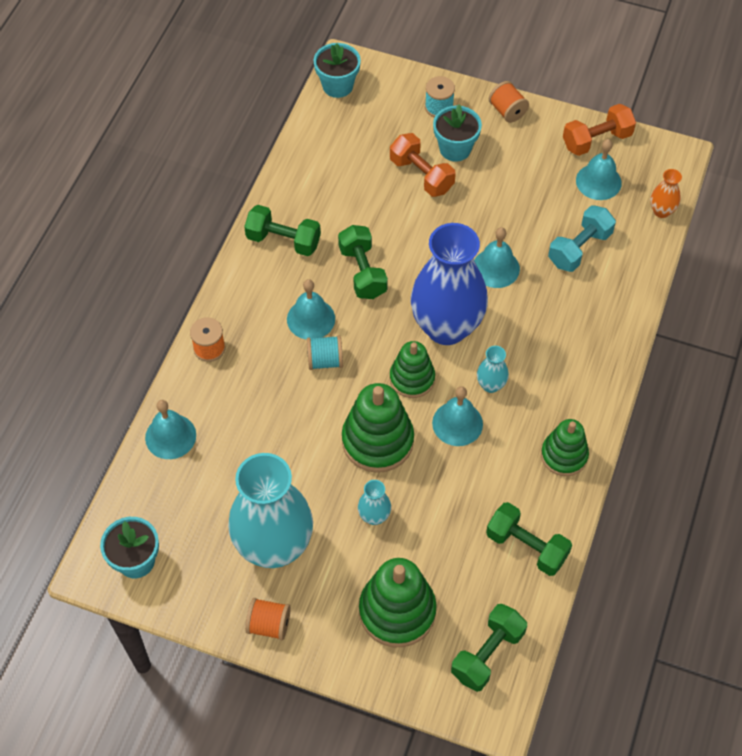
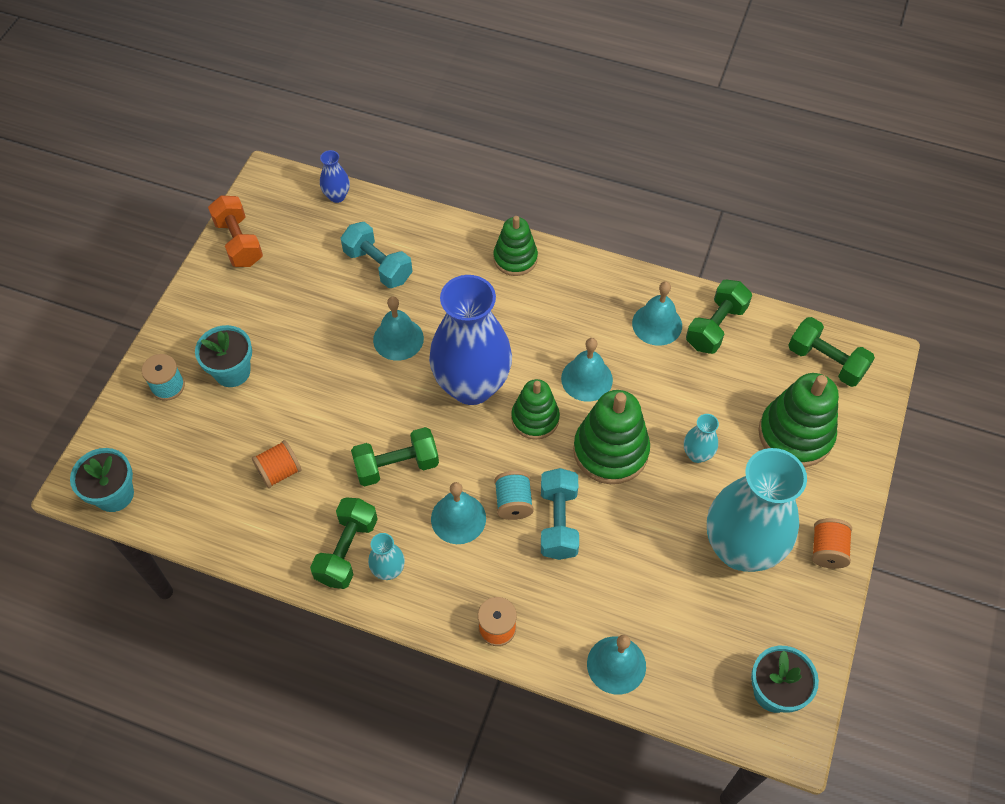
camera: 90 degrees left, 0 degrees up
(305, 395) = (558, 522): none -> turquoise dumbbell
(421, 175) = (266, 405): orange dumbbell -> none
(491, 385) = (541, 348): turquoise vase -> turquoise vase (388, 570)
(507, 111) = (185, 320): orange spool -> orange spool (279, 472)
(564, 455) = (618, 292): green stacking toy -> green stacking toy (515, 258)
(598, 181) = (294, 244): turquoise bell -> turquoise bell (657, 324)
(661, 211) = (337, 196): orange vase -> blue vase

